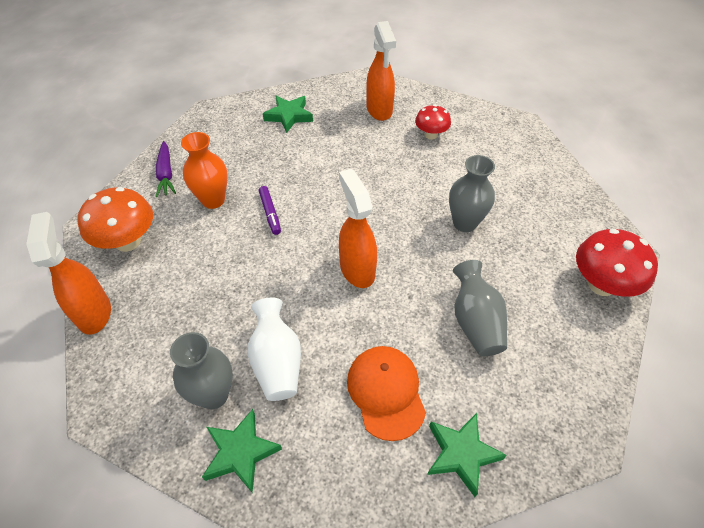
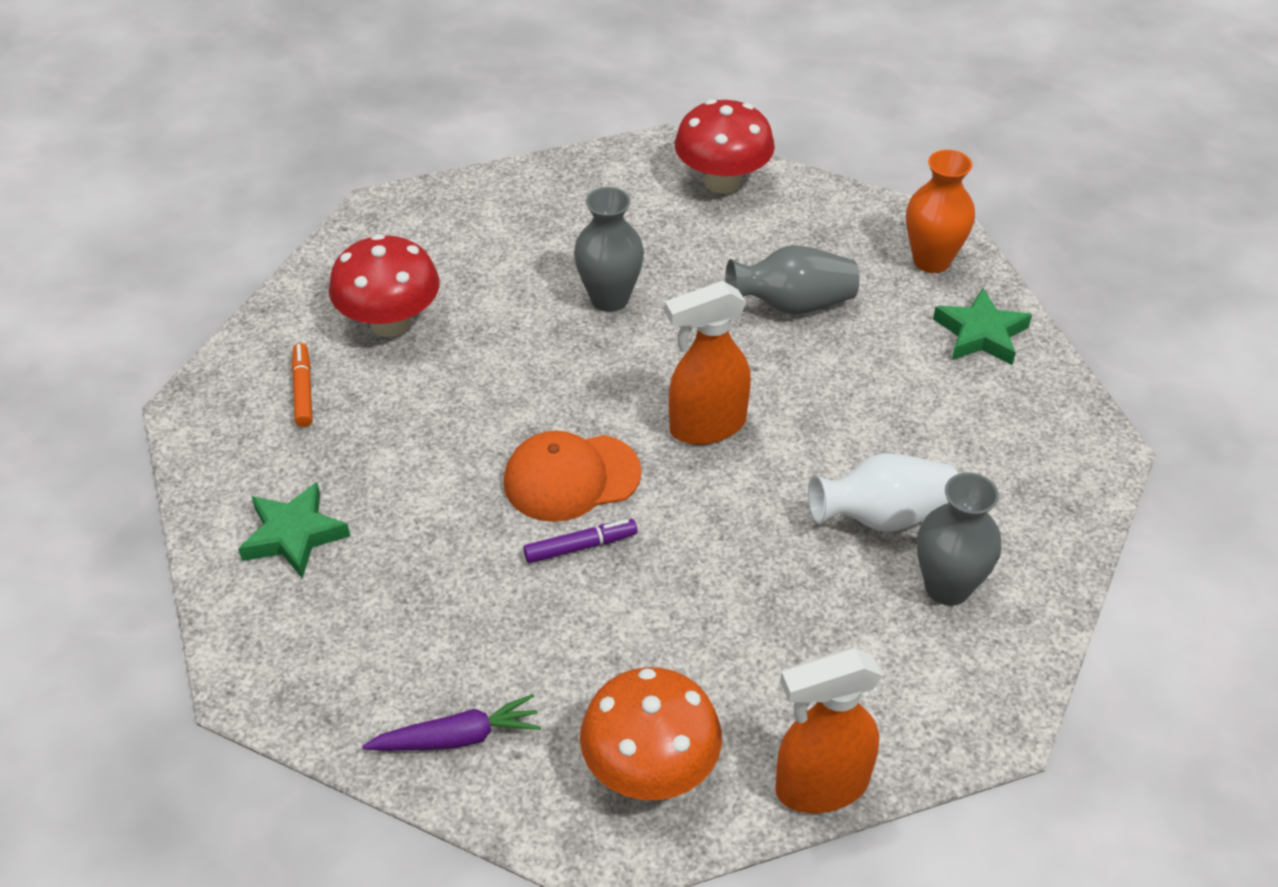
camera: 90 degrees left, 5 degrees down
(213, 200) = (541, 640): orange vase -> orange vase (931, 260)
(241, 452) = (1024, 546): green star -> none
(379, 110) = (303, 391): orange spray bottle -> orange marker
(386, 392) = (912, 398): orange cap -> orange cap (571, 478)
(431, 135) = (390, 323): red mushroom -> red mushroom, size x1.64

